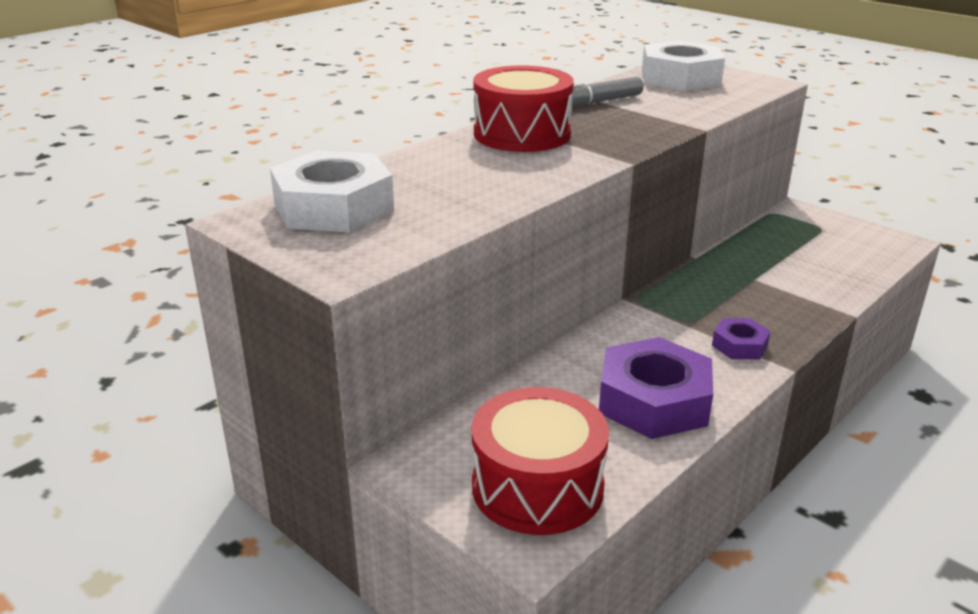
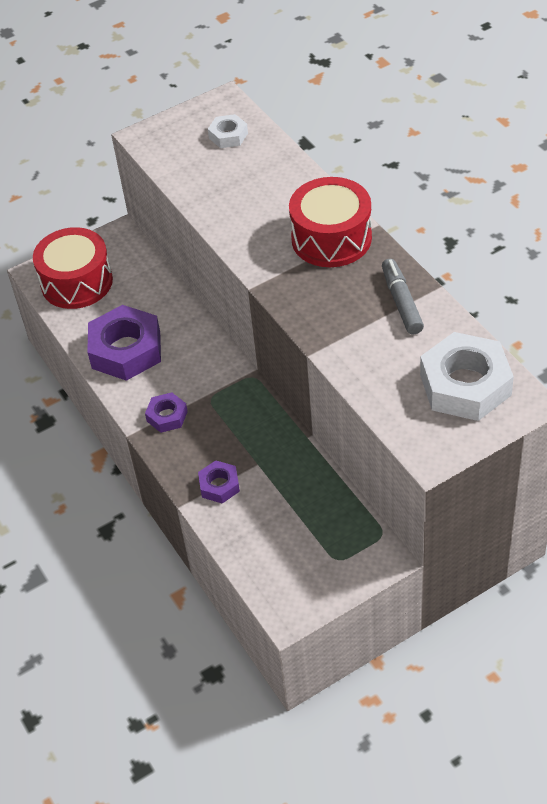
camera: 110 degrees right, 20 degrees up
(333, 207) = (228, 136): white nut -> white nut, size x0.51
(803, 295) = (219, 485): none -> purple nut

